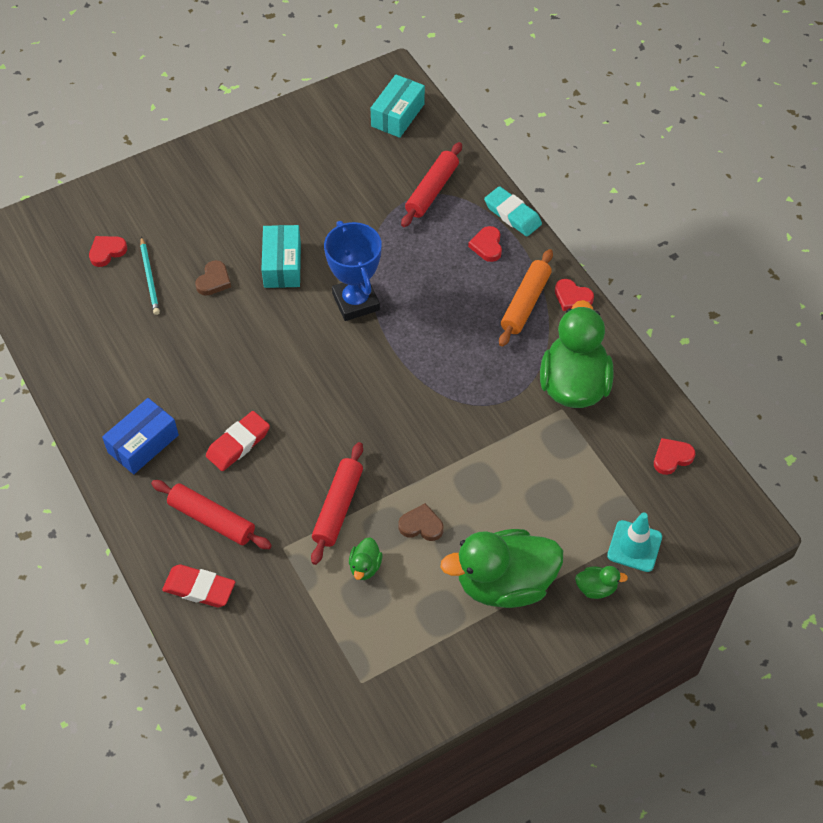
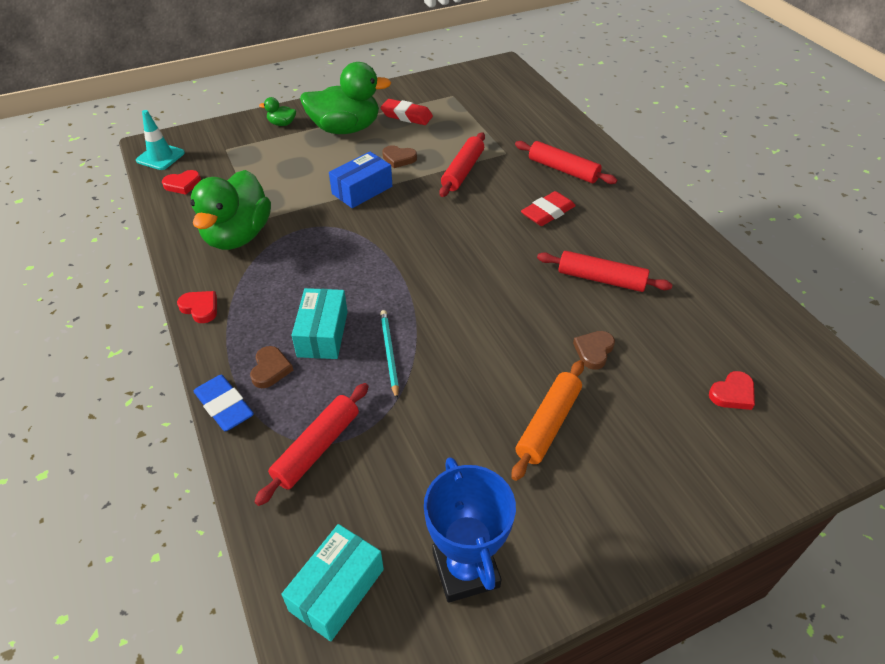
camera: 175 degrees left, 10 degrees down
(143, 444) = (632, 217): blue box -> blue box (362, 190)
(150, 278) = (669, 359): turquoise pencil -> turquoise pencil (389, 353)
(193, 357) = (601, 279): none -> red rolling pin
(199, 588) = (566, 137): red eraser -> red eraser (406, 116)
(282, 265) = (515, 363): turquoise box -> turquoise box (322, 334)
(356, 302) = (433, 318): blue trophy -> blue trophy (466, 569)
(365, 567) = (444, 141): green duck -> none
(487, 246) = (270, 369): red heart -> brown heart
(512, 215) = (224, 406): turquoise eraser -> blue eraser
(525, 303) = (252, 306): orange rolling pin -> orange rolling pin (548, 424)
(634, 546) = (243, 141): turquoise traffic cone -> turquoise traffic cone (160, 157)

